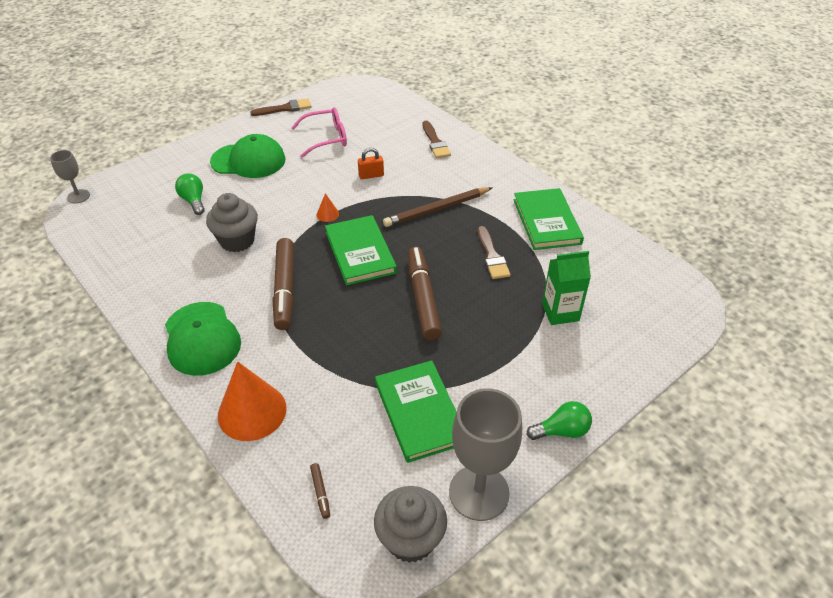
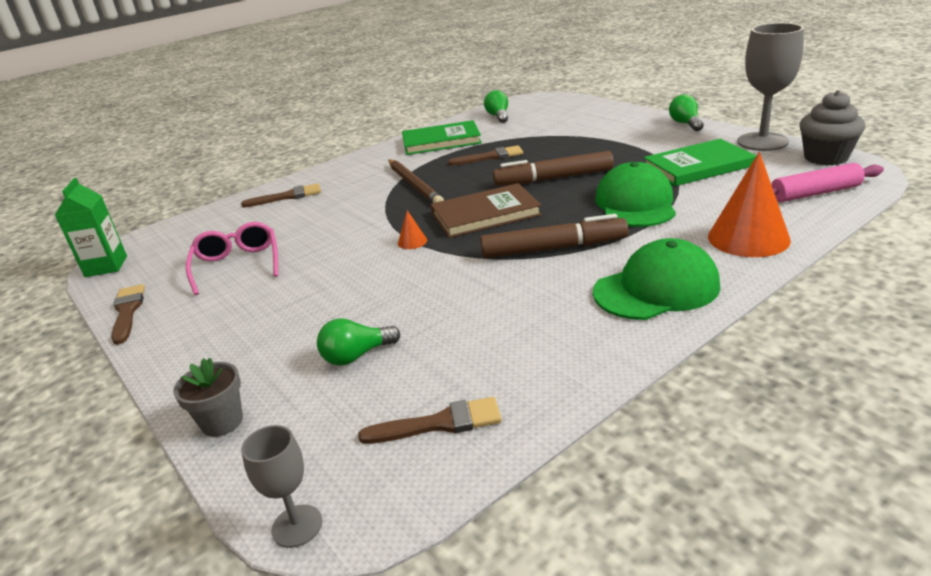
camera: 85 degrees left, 15 degrees down
(118, 235) = (439, 423): none -> brown brush
(161, 163) = (222, 422): none -> grey flower pot
(237, 240) = (461, 297): grey cupcake -> none
(248, 160) = (263, 321): green cap -> green cap (635, 204)
(320, 492) = (815, 193): brown marker -> pink rolling pin
(360, 252) = (485, 214): green book -> brown book
(371, 175) = (339, 225): orange padlock -> none
(560, 312) = (560, 130): green carton -> green carton (106, 266)
(621, 264) = (498, 116): none -> green light bulb

